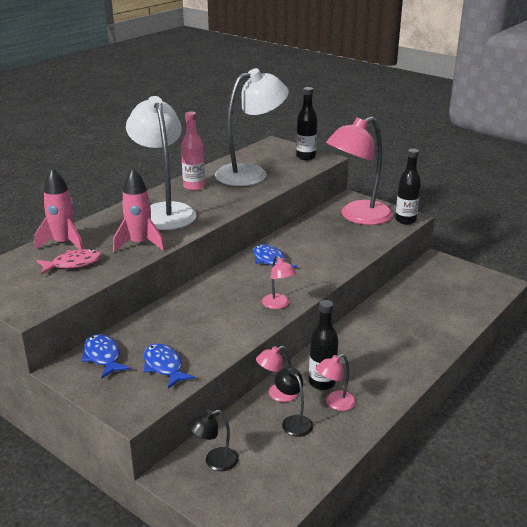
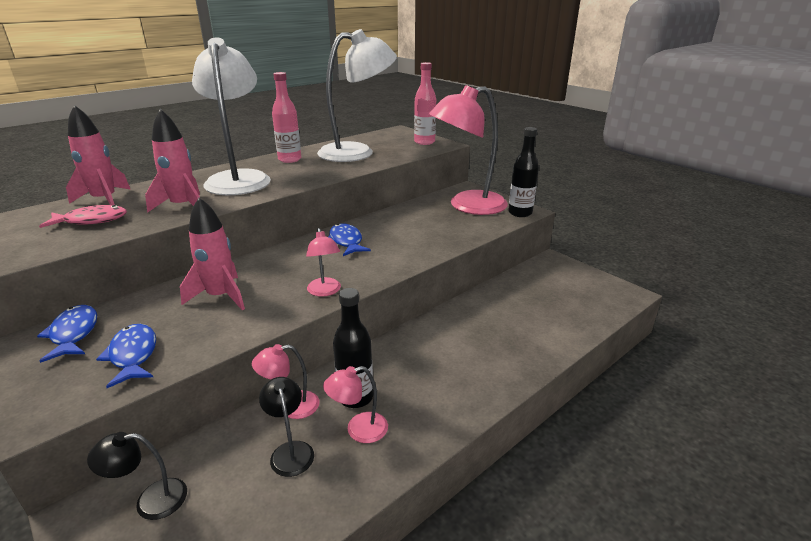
camera: 10 degrees right, 0 degrees up
(197, 317) = (221, 296): none -> pink rocket
(306, 157) = (424, 142): black bottle -> pink bottle

